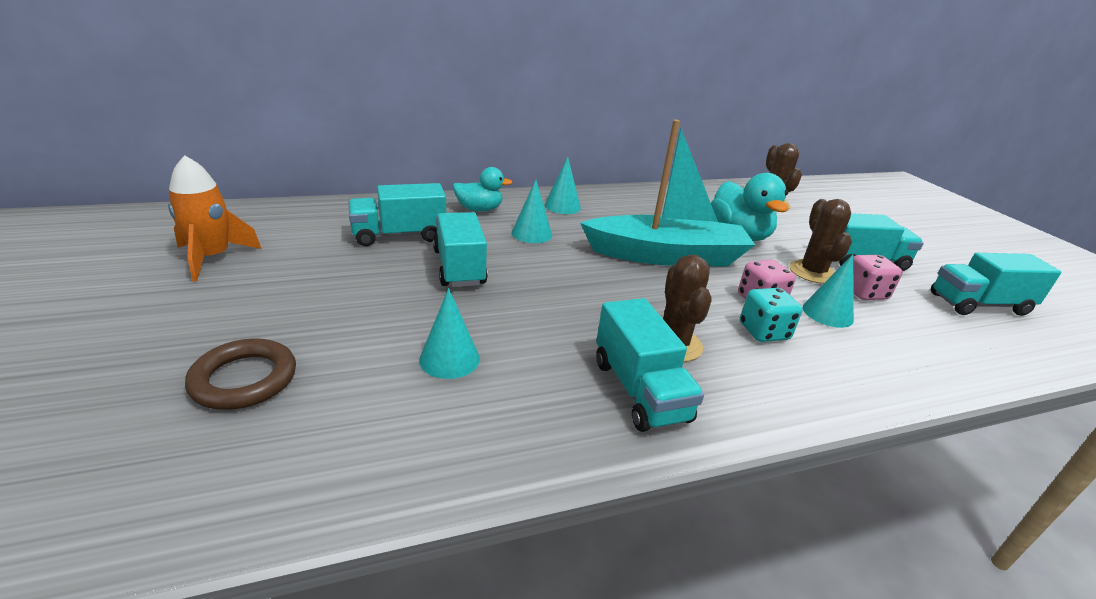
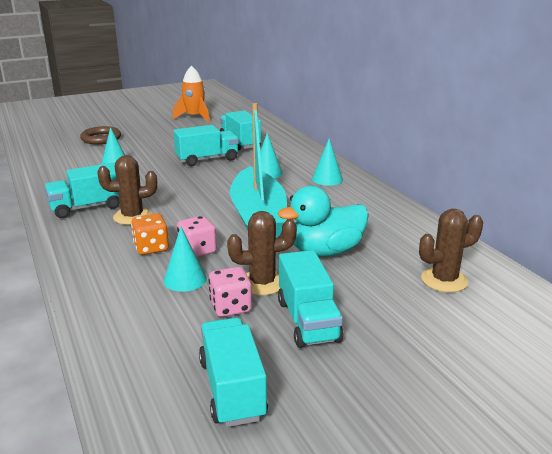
camera: 85 degrees right, 5 degrees down
(479, 209) = (296, 156): turquoise duck -> none
(763, 332) = (151, 248): turquoise dice -> orange dice

